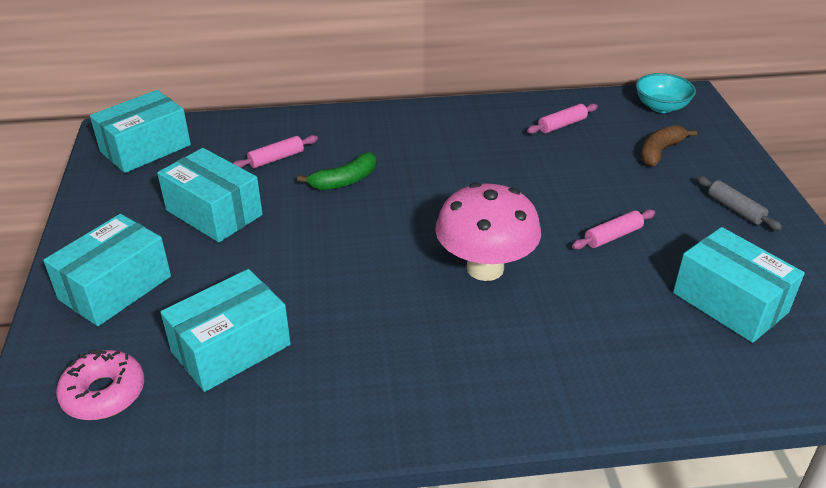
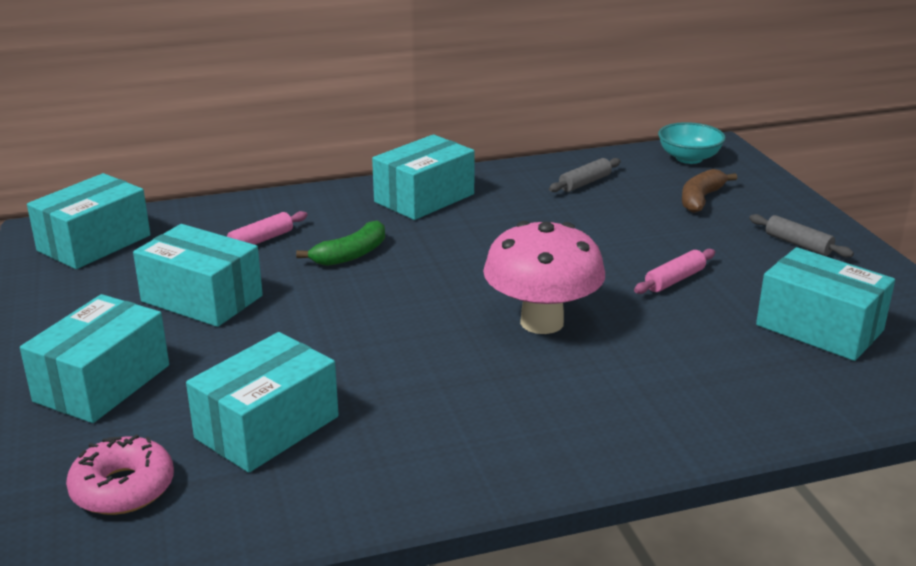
camera: 10 degrees left, 10 degrees down
(420, 128) = (424, 198): none -> turquoise box
(562, 125) = (585, 183): pink rolling pin -> grey rolling pin

